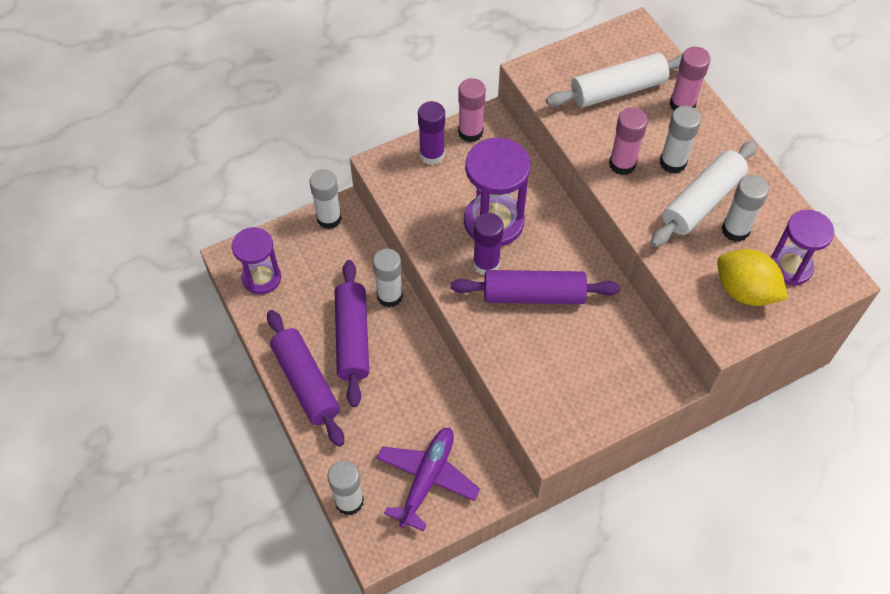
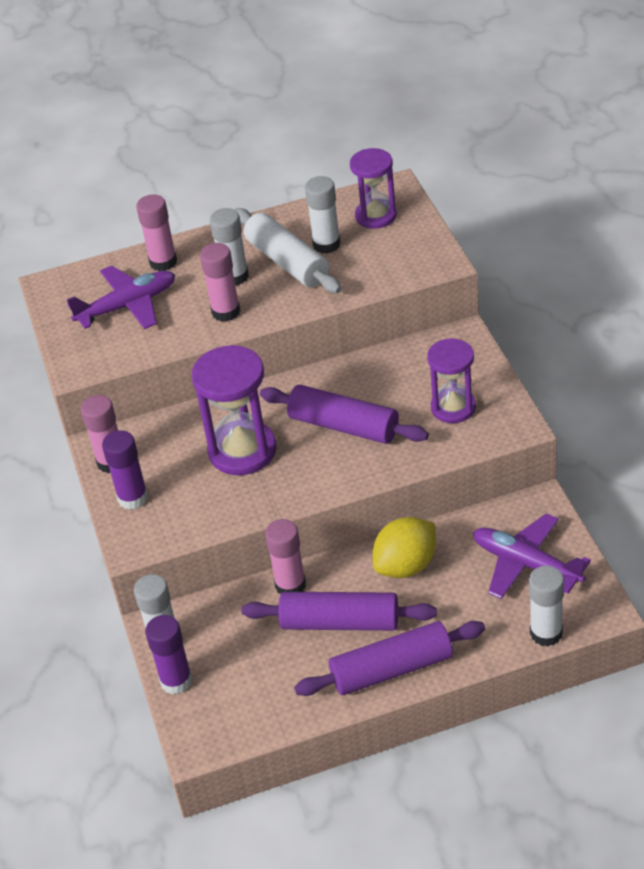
camera: 75 degrees left, 15 degrees down
(261, 278) = (235, 712): purple hourglass -> purple hourglass (453, 407)
(389, 296) = (290, 585): white glue stick -> pink glue stick
(486, 264) = (296, 461): purple glue stick -> purple glue stick (176, 681)
(533, 295) = (344, 426): purple rolling pin -> purple rolling pin turned 75 degrees counterclockwise
(618, 90) = (128, 306): white rolling pin -> purple plane
(745, 291) = (396, 247): yellow lemon -> yellow lemon (406, 565)

